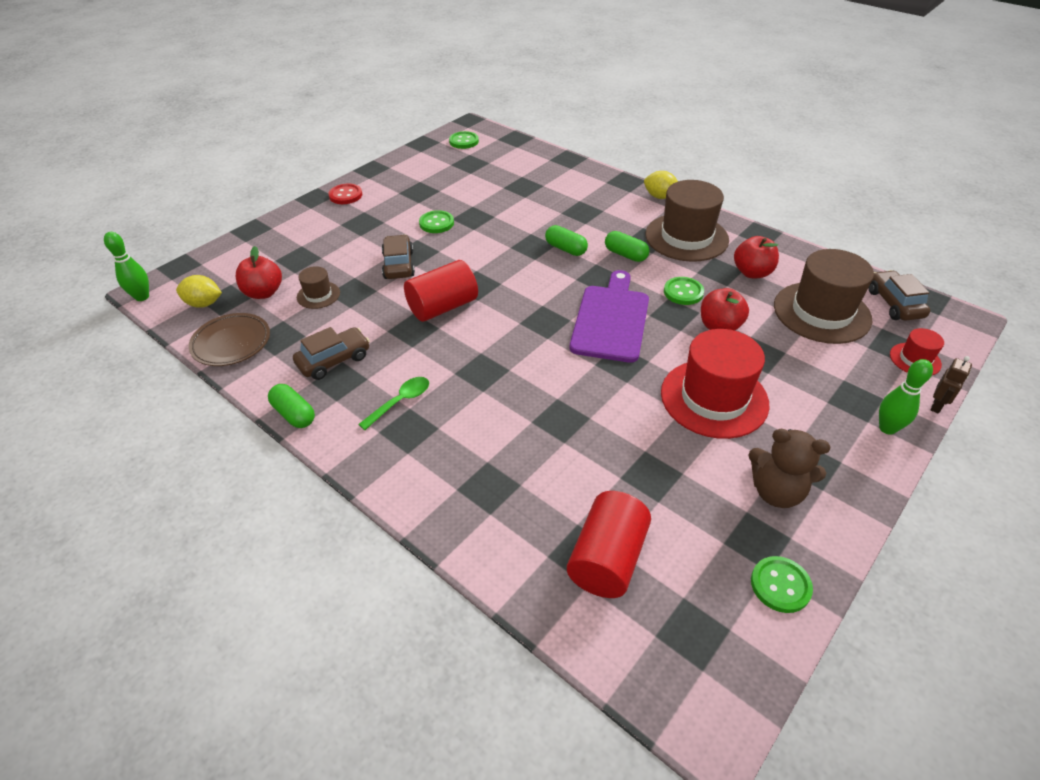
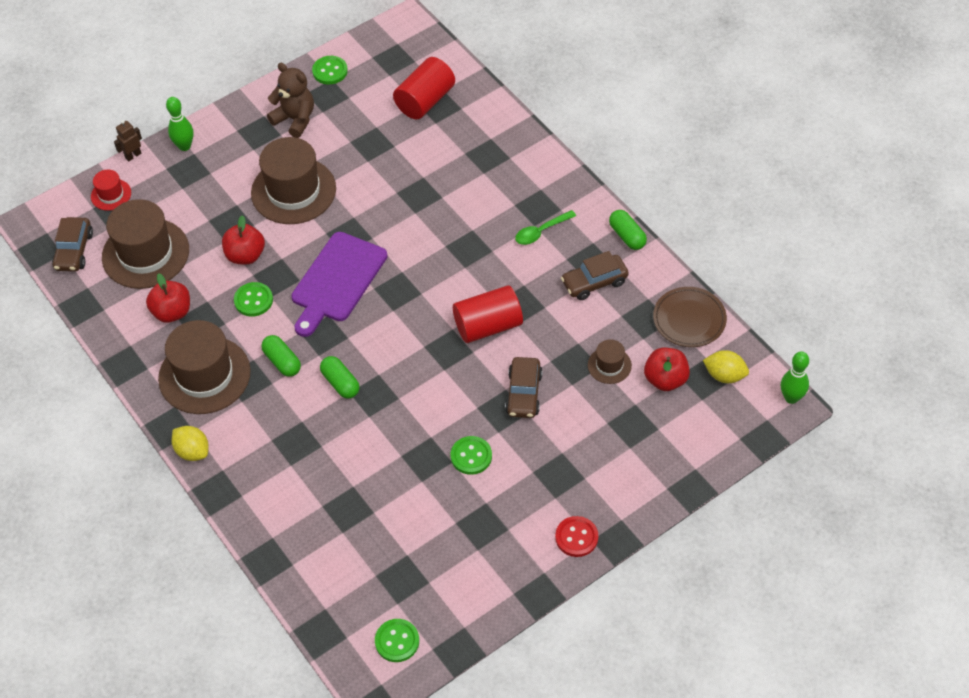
camera: 165 degrees left, 10 degrees up
(714, 398) = (293, 191): red hat -> brown hat

